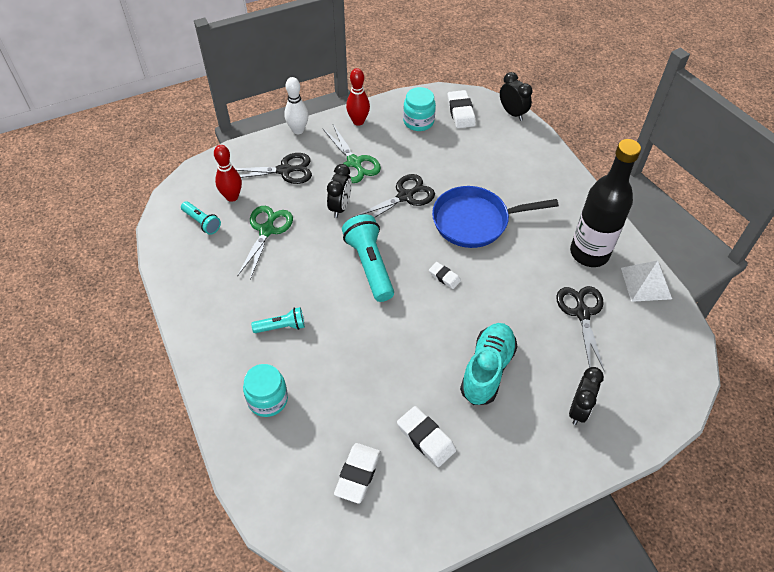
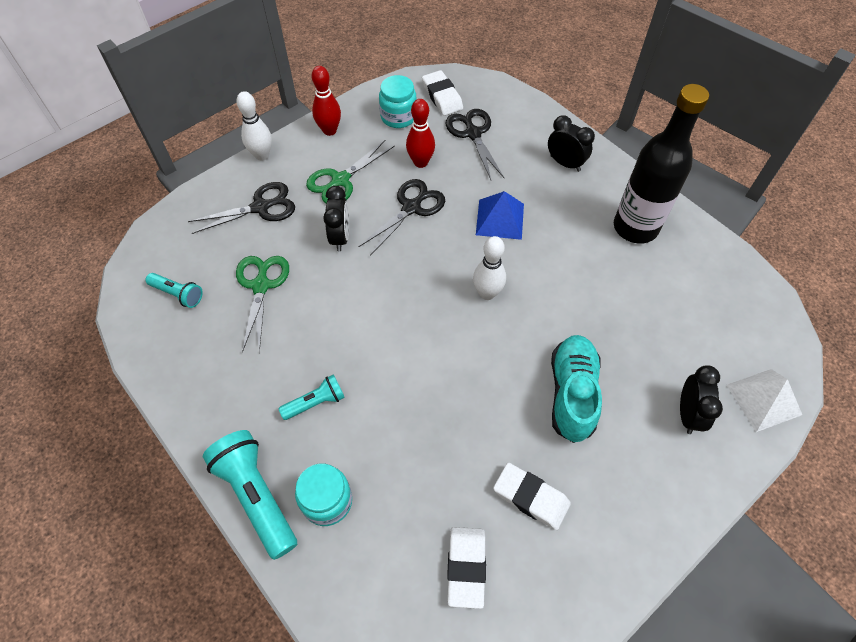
camera: 15 degrees left, 5 degrees up
(232, 197) = (206, 253): red bowling pin -> red bowling pin (420, 162)
(354, 163) = (340, 180): green scissors -> green scissors turned 90 degrees clockwise
(369, 265) = (397, 300): turquoise flashlight -> turquoise flashlight (256, 496)
(444, 277) = (487, 293): white eraser -> white bowling pin
(475, 221) = (500, 219): blue pan -> blue pyramid
(512, 113) = (499, 86): black clock -> black clock (565, 163)
(582, 313) = (651, 298): black scissors -> black scissors (473, 133)
(646, 283) = (706, 247): white pyramid -> white pyramid (763, 399)

